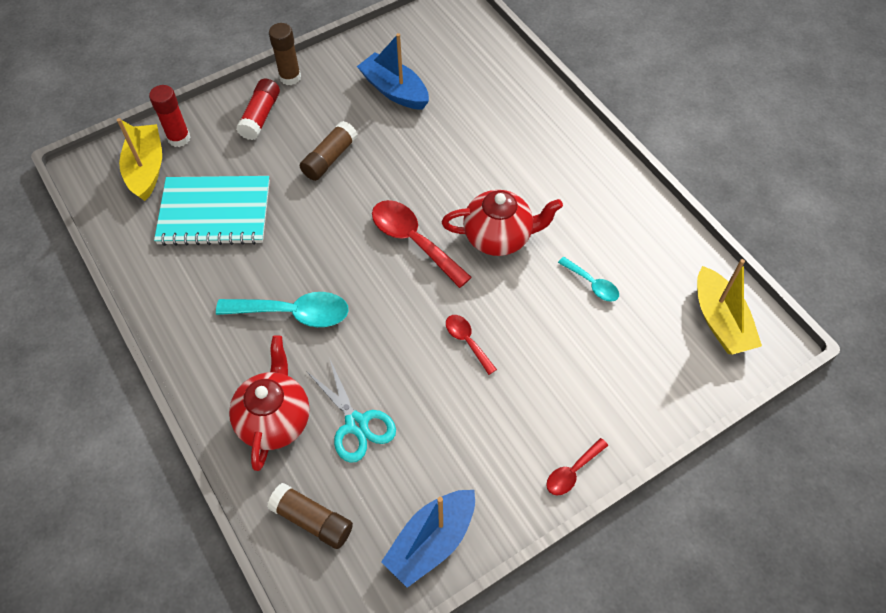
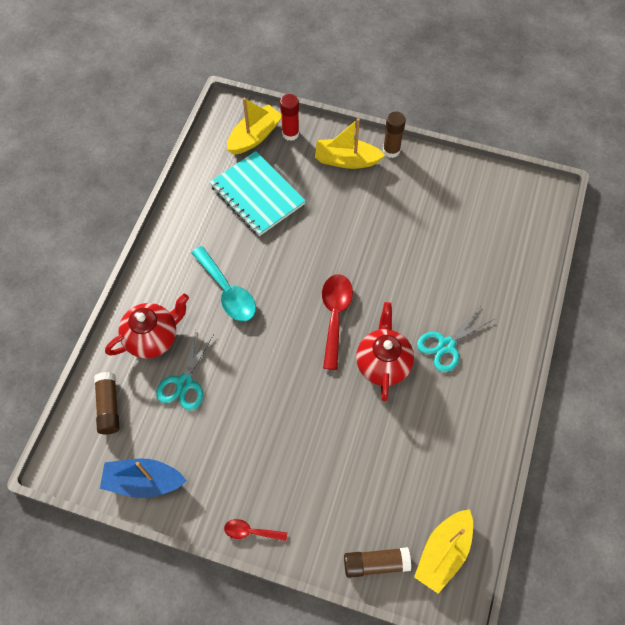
camera: 50 degrees right, 5 degrees up
(260, 116) = (346, 160): red glue stick -> yellow boat
(329, 158) = (351, 221): brown glue stick -> brown glue stick (376, 563)
(394, 90) = (439, 215): blue boat -> none
(467, 341) = (290, 402): red spoon -> none
(499, 237) = (383, 363): red teapot -> red teapot turned 135 degrees counterclockwise
(526, 177) = (446, 345): none -> turquoise scissors
(592, 284) = (398, 447): turquoise spoon -> none

